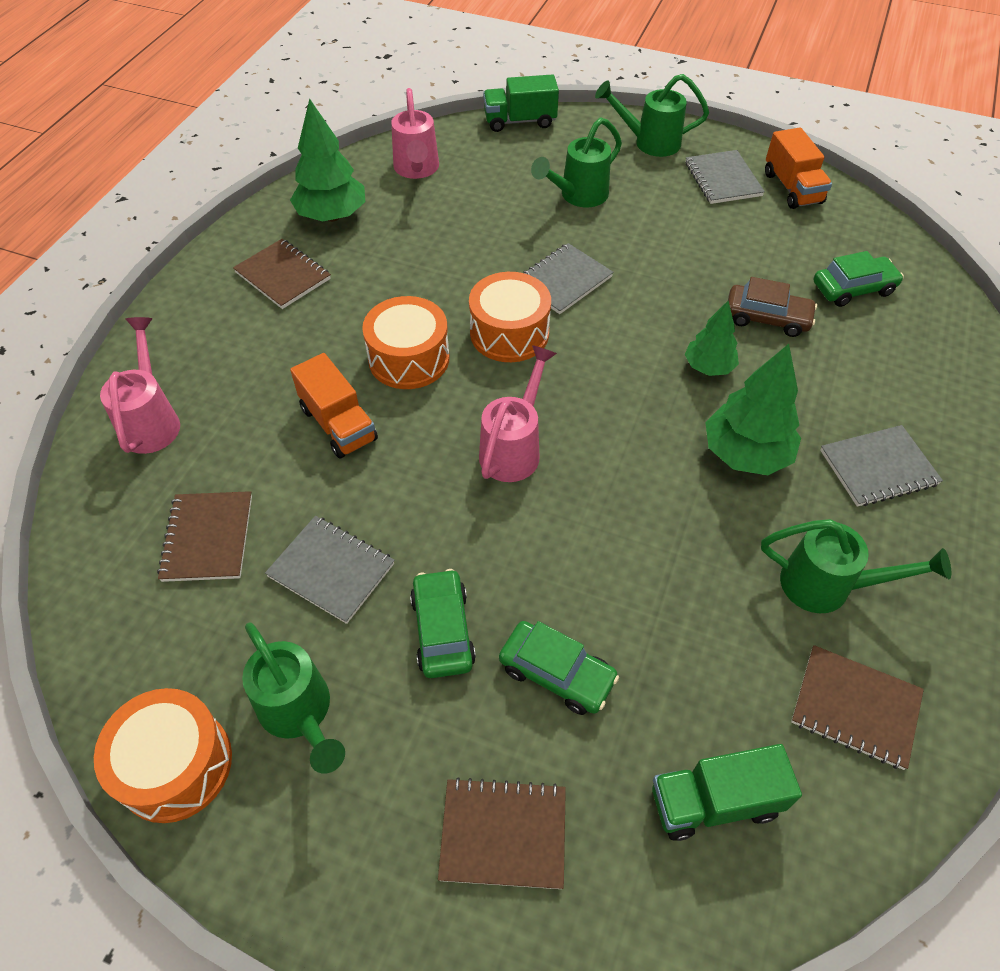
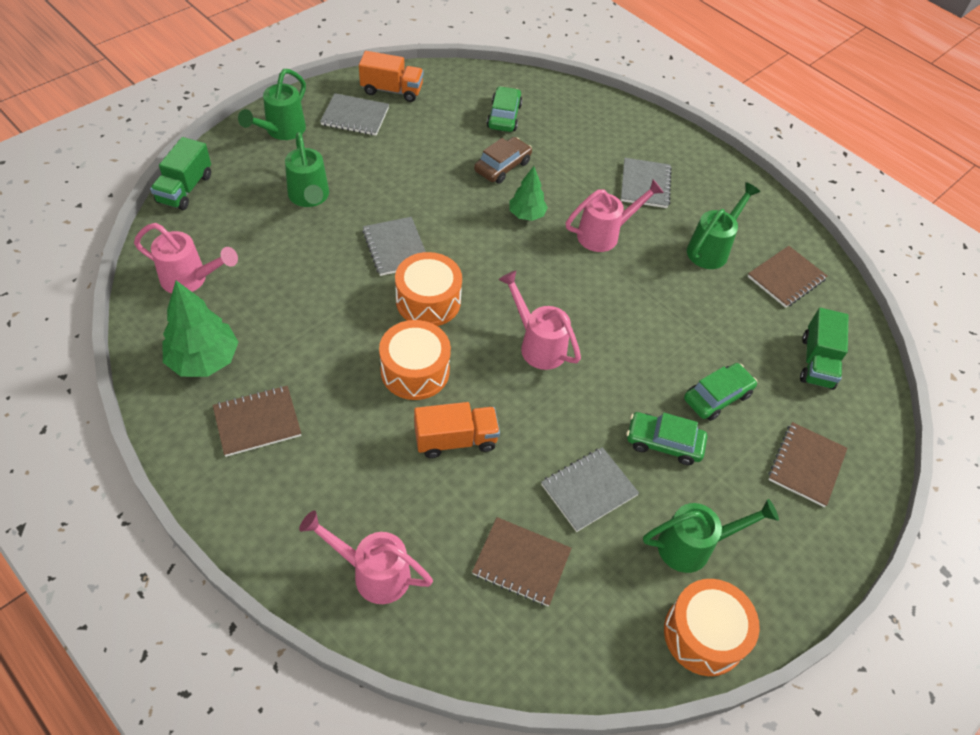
camera: 70 degrees left, 0 degrees up
(745, 454) = (605, 234): green tree -> pink watering can

